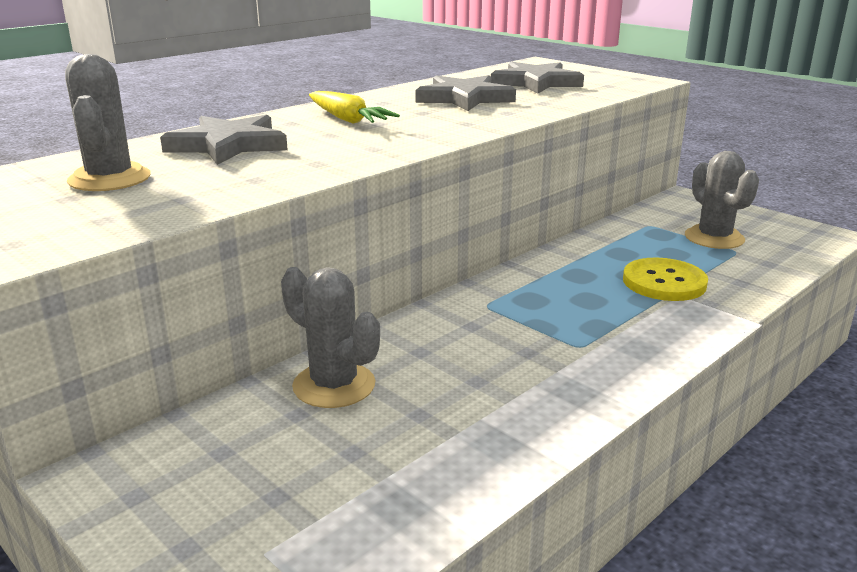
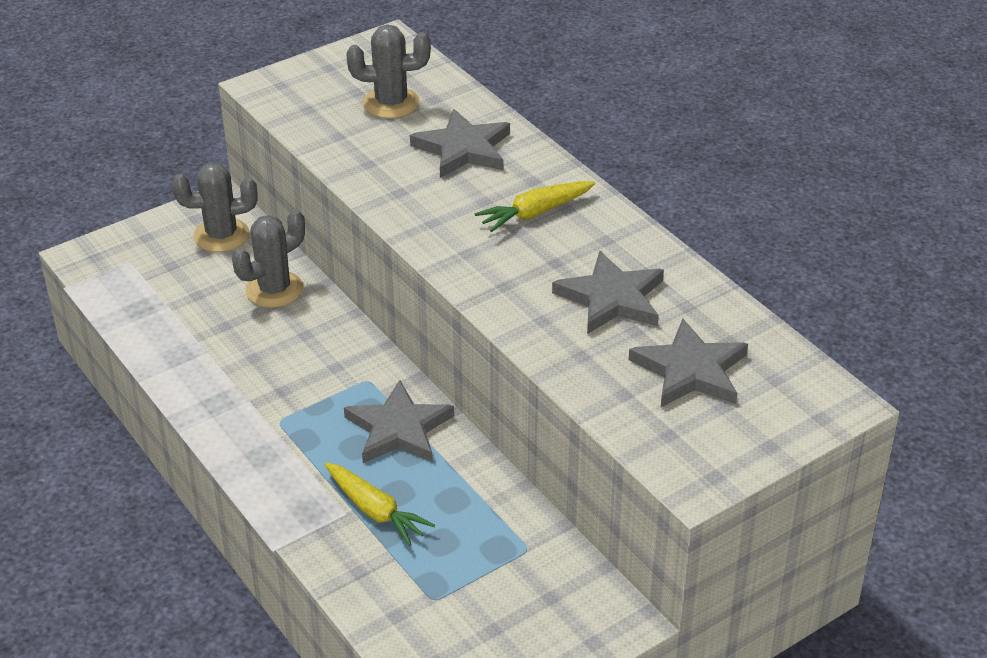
camera: 100 degrees right, 15 degrees up
(549, 283) = (399, 429): none -> grey star
(664, 282) = (375, 511): yellow button -> yellow carrot
(714, 238) = (476, 594): grey cactus -> grey cactus (221, 235)

